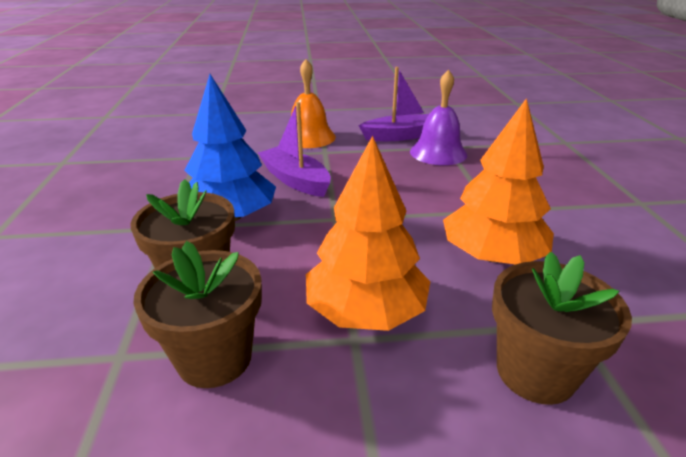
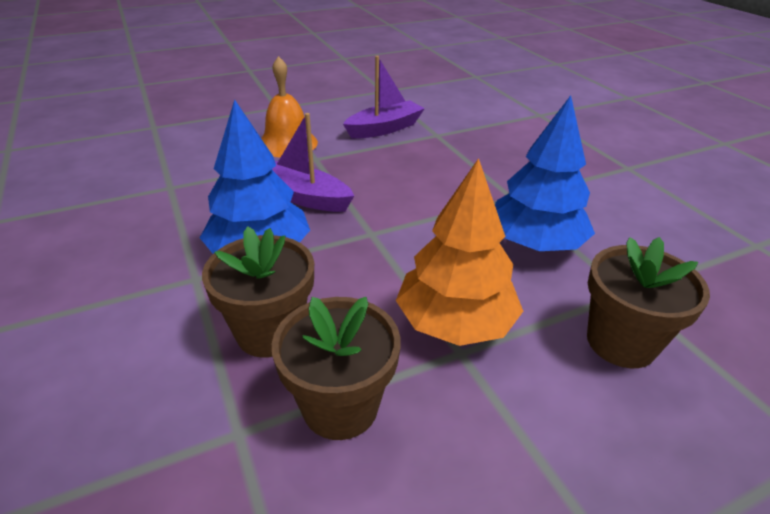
camera: 20 degrees left, 5 degrees up
(438, 153) = (431, 143): purple bell -> none
(491, 255) = (534, 243): orange tree -> blue tree

